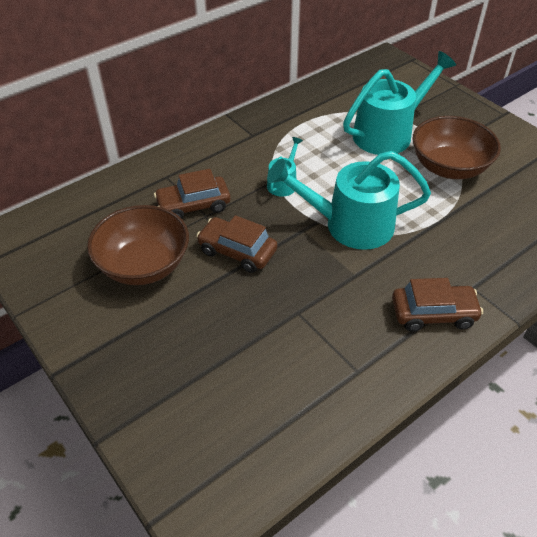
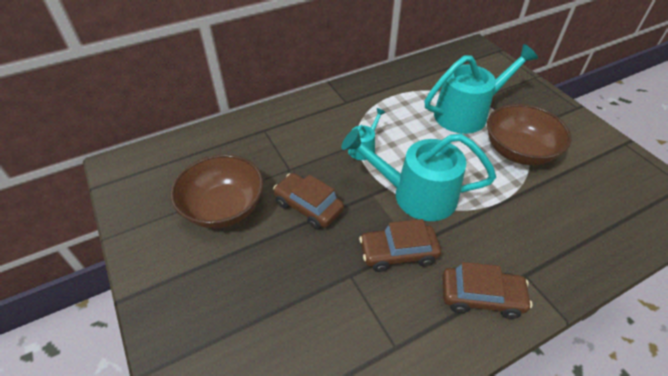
camera: 10 degrees right, 0 degrees up
(193, 205) = (280, 159): brown car -> brown car (398, 253)

